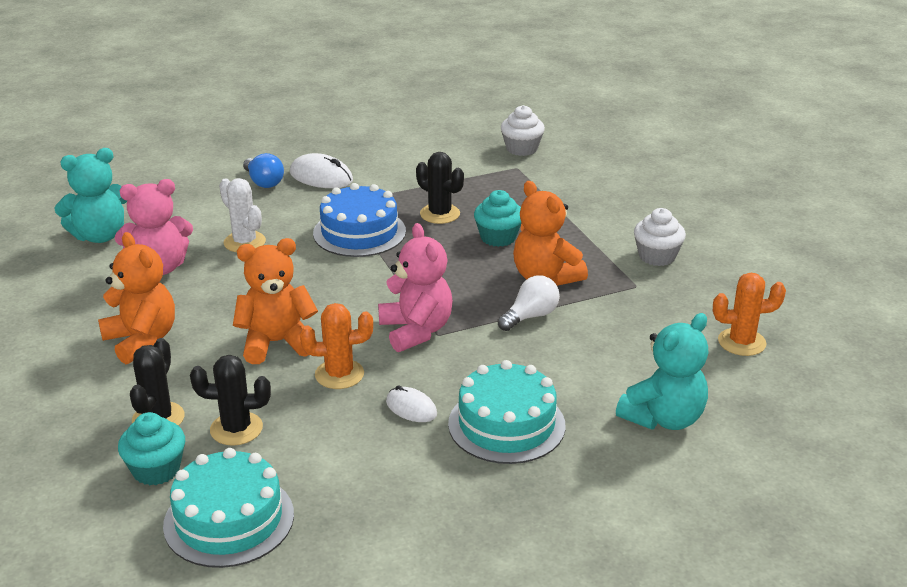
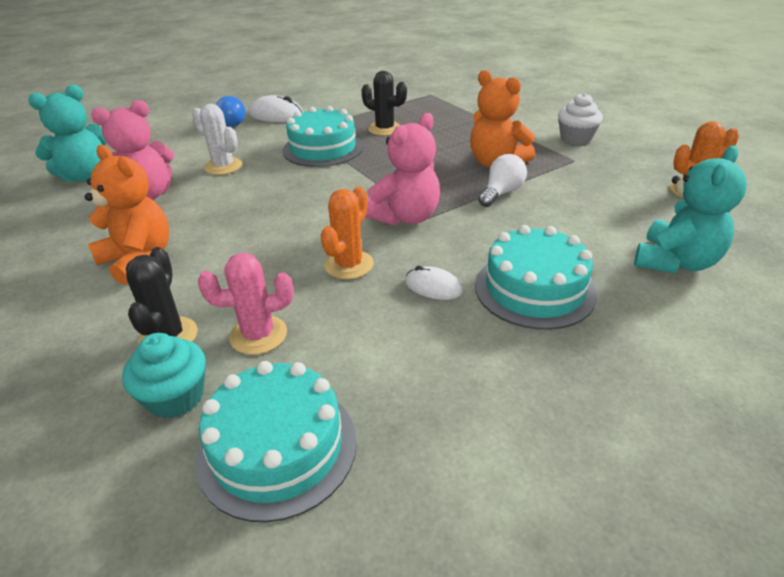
camera: 10 degrees left, 5 degrees up
(236, 429) = (258, 335): black cactus -> pink cactus
(276, 343) = (277, 244): orange teddy bear -> none
(339, 374) = (349, 265): orange cactus -> orange cactus turned 45 degrees counterclockwise
(359, 232) = (323, 148): blue cake -> turquoise cake
(416, 331) = (406, 217): pink teddy bear -> pink teddy bear turned 75 degrees clockwise
(498, 237) = (441, 139): turquoise cupcake -> none
(521, 149) = (427, 83): white cupcake -> none

